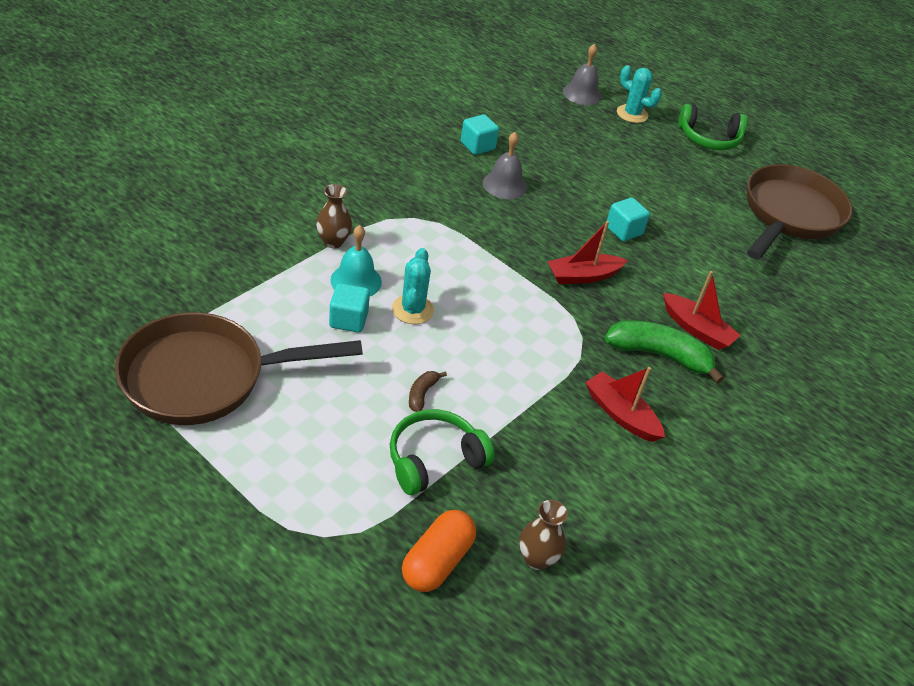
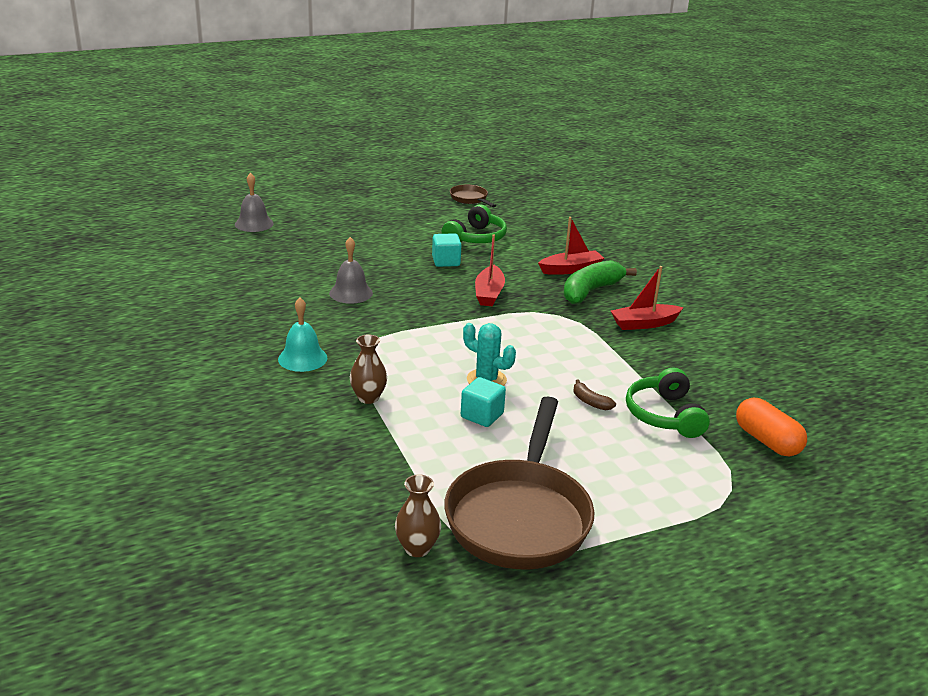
camera: 60 degrees left, 15 degrees down
(356, 281) = (432, 399): turquoise bell -> turquoise bell (302, 358)
(477, 146) = (285, 289): turquoise cube -> none
(536, 558) = (771, 397): brown vase -> brown vase (417, 548)
(632, 114) = (301, 213): turquoise cactus -> none
(709, 138) = (360, 196): green headphones -> green headphones (476, 238)
(789, 215) = (470, 199): brown pan -> brown pan, size x0.45

